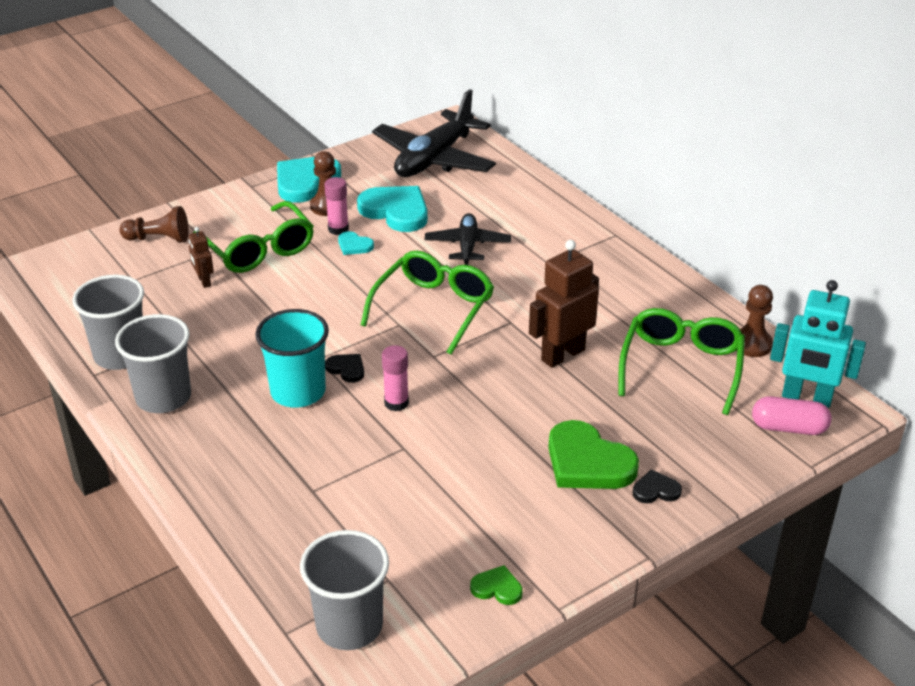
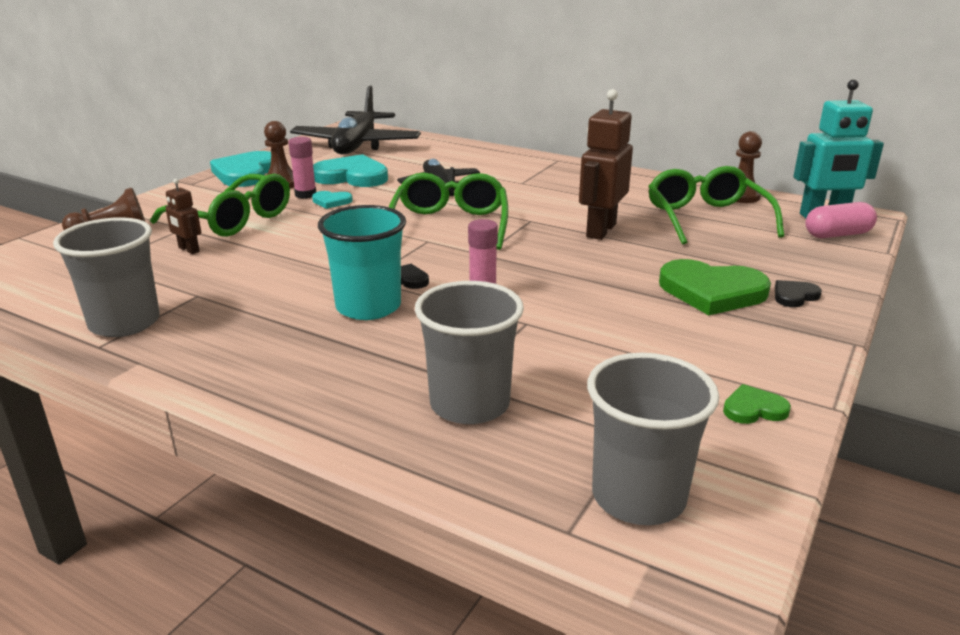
camera: 25 degrees left, 10 degrees down
(163, 397) = (207, 346): grey cup -> grey cup (469, 404)

